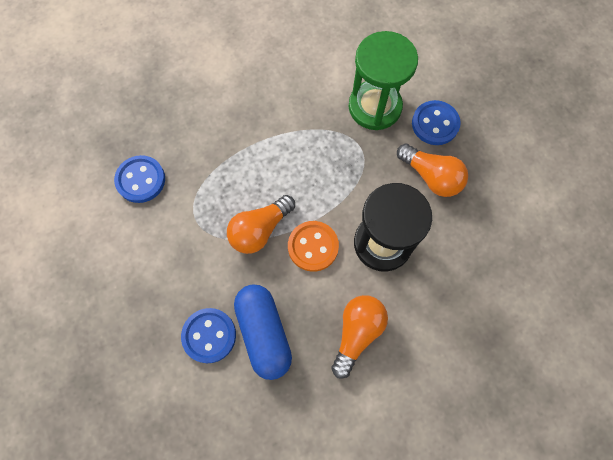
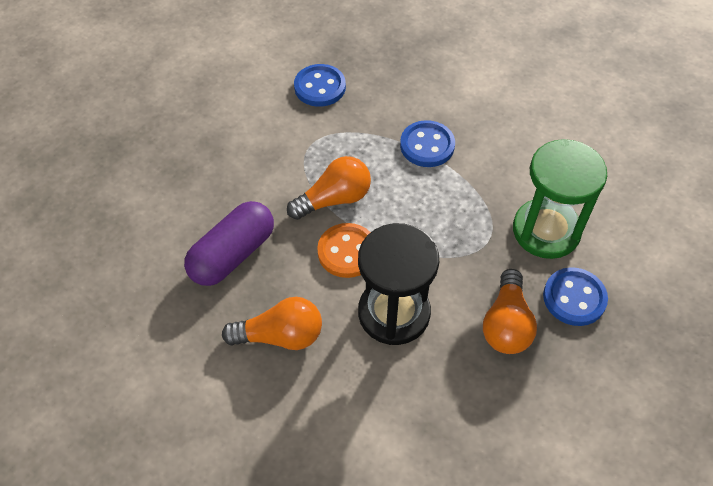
camera: 60 degrees right, 15 degrees down
(209, 335) = (205, 212): blue button -> blue button (427, 145)
(260, 230) = (334, 199): orange light bulb -> orange light bulb turned 135 degrees clockwise
(264, 333) = (233, 254): blue capsule -> purple capsule

